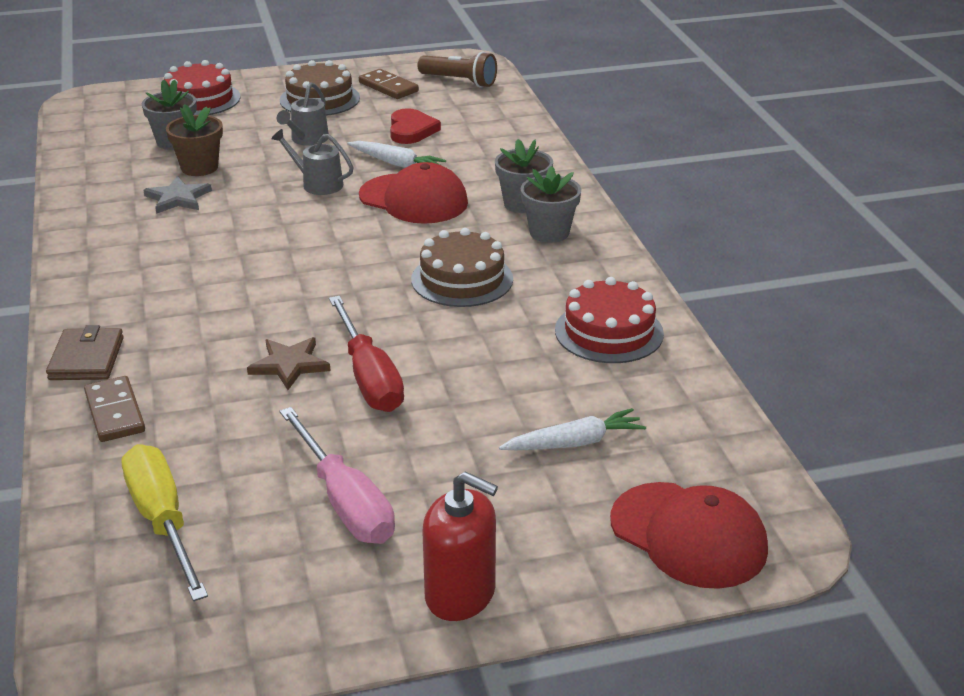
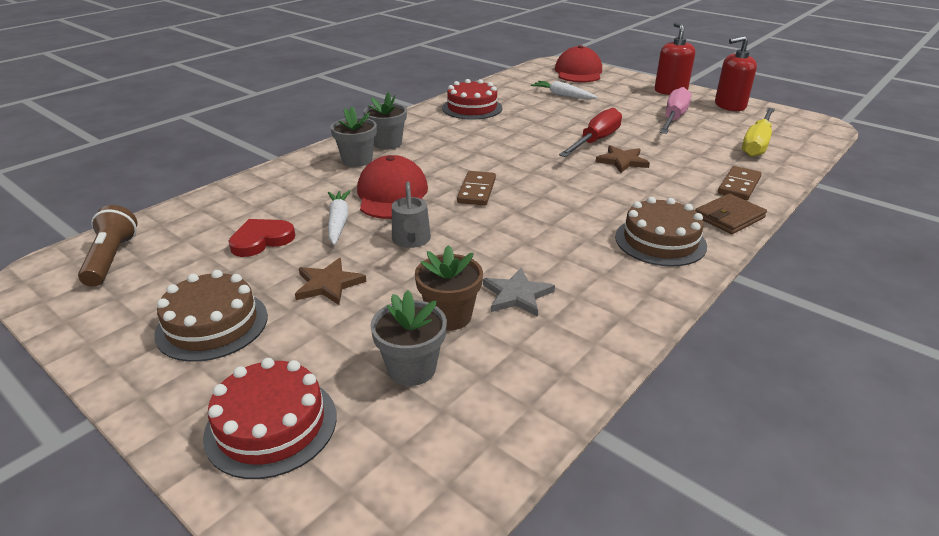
camera: 125 degrees left, 0 degrees up
(307, 139) = (328, 284): grey watering can -> brown star
(308, 618) = (729, 105): none -> red soap dispenser
(388, 87) = (149, 294): brown domino -> brown domino (477, 191)
(462, 279) = (474, 149): brown cake -> brown cake (660, 241)

